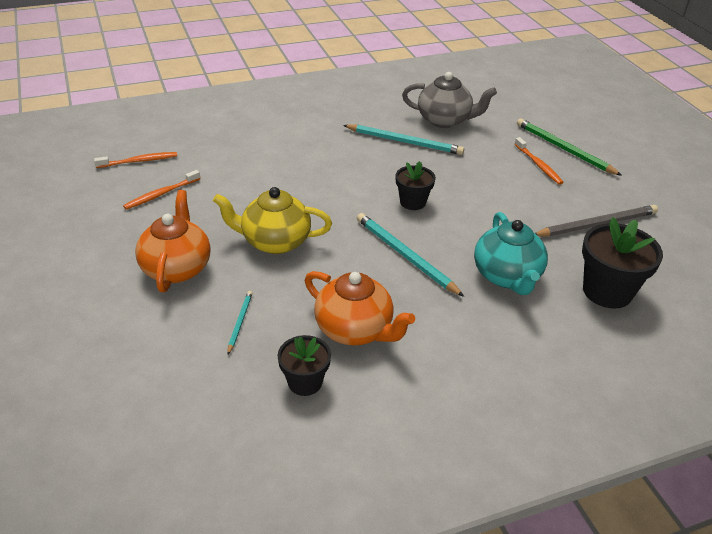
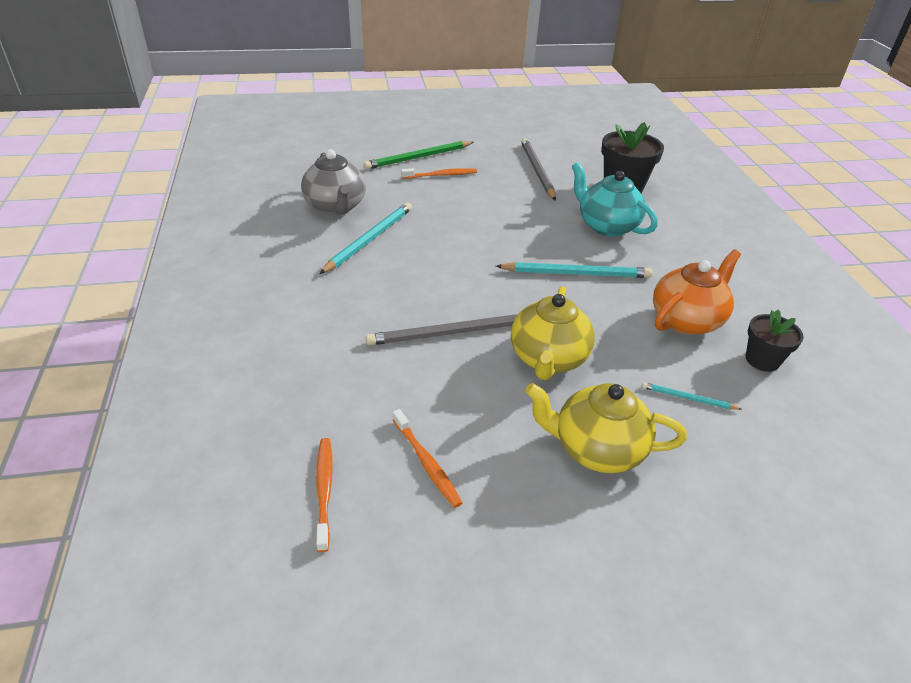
camera: 80 degrees left, 0 degrees up
(177, 268) = (596, 449): orange teapot -> yellow teapot
(294, 191) = (449, 333): none -> grey pencil
(405, 256) = (576, 273): turquoise pencil -> turquoise pencil turned 150 degrees counterclockwise
(412, 202) = (488, 254): black flower pot -> none
(445, 120) = (336, 207): grey teapot -> grey teapot turned 135 degrees clockwise
(507, 276) = (606, 226): turquoise teapot -> turquoise teapot turned 135 degrees counterclockwise

